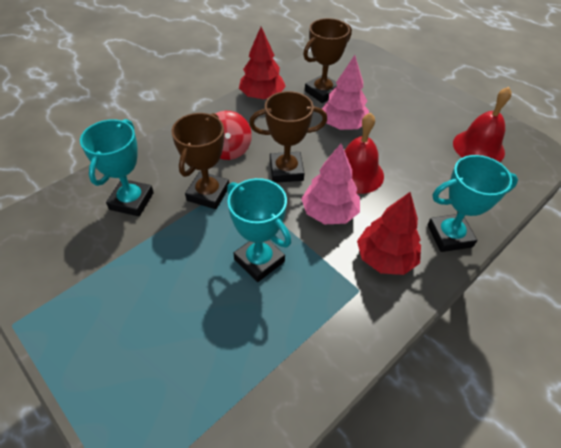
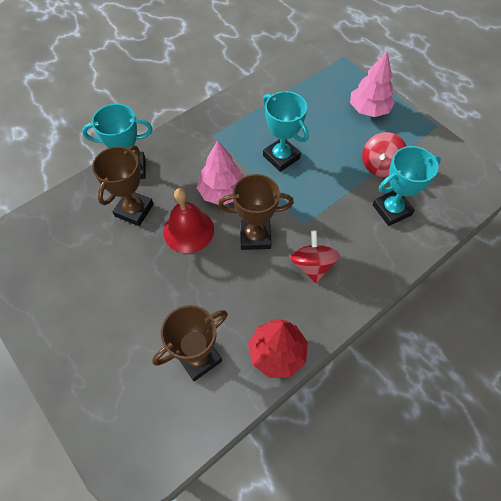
camera: 175 degrees left, 10 degrees up
(126, 254) = (380, 165): none -> red spinning top
(131, 201) = (391, 210): turquoise trophy -> turquoise trophy turned 45 degrees clockwise
(208, 193) = (326, 214): brown trophy -> brown trophy (134, 210)
(343, 125) = (186, 296): pink tree -> pink tree (369, 109)
(385, 258) = (188, 155): red tree -> none
(478, 147) = (53, 257): red bell -> none

